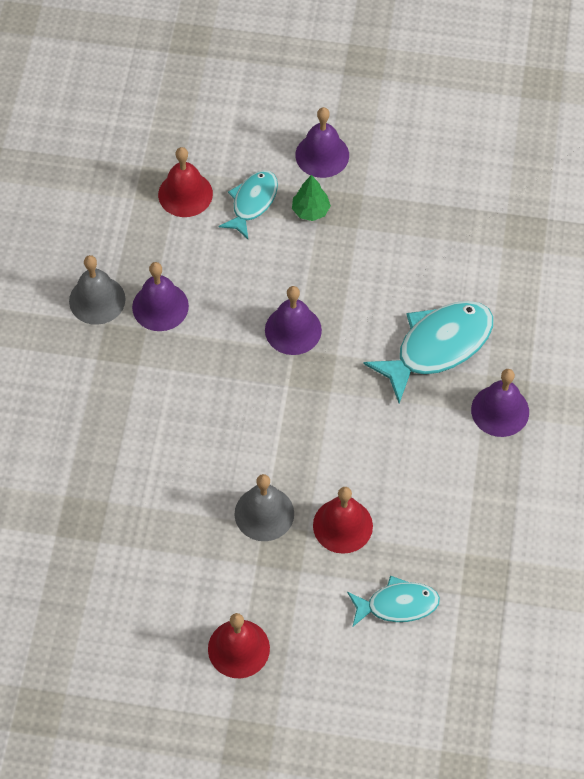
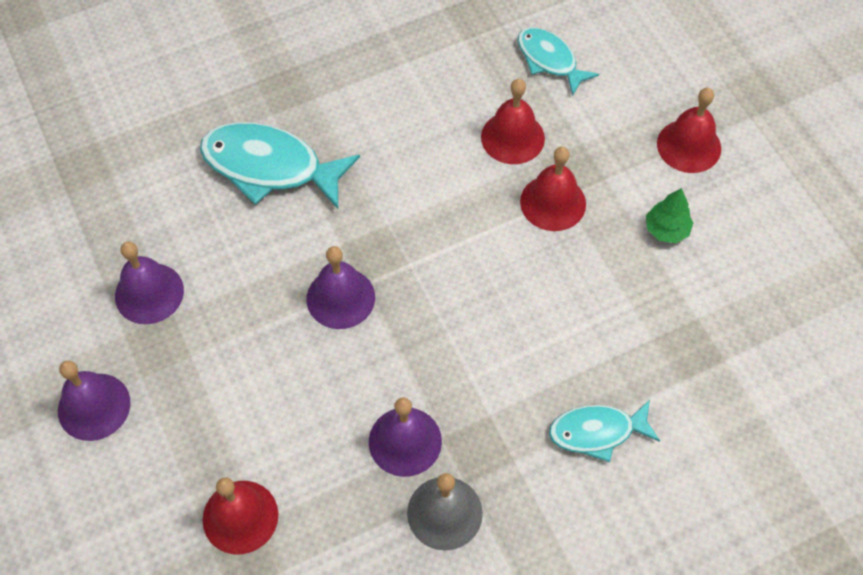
camera: 125 degrees left, 0 degrees up
(252, 202) = (206, 437): turquoise fish -> turquoise fish (597, 432)
(264, 513) = (553, 202): grey bell -> red bell
(310, 210) = (179, 371): green tree -> green tree (666, 230)
(500, 410) = (303, 86): purple bell -> purple bell (149, 293)

